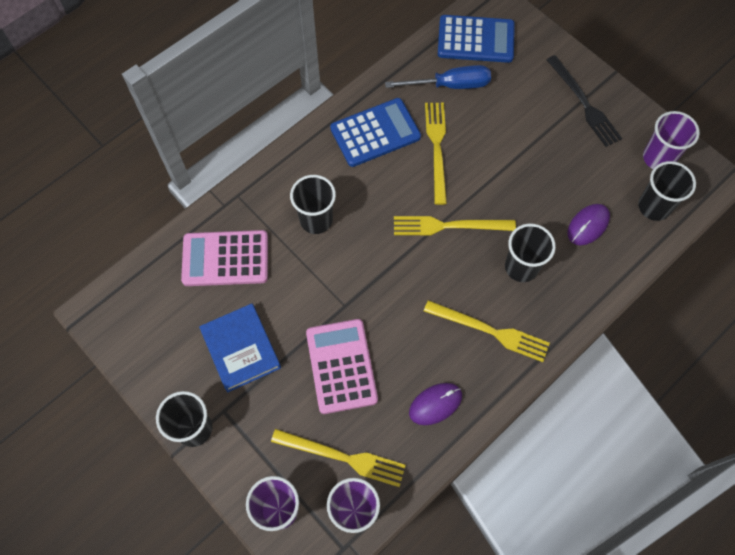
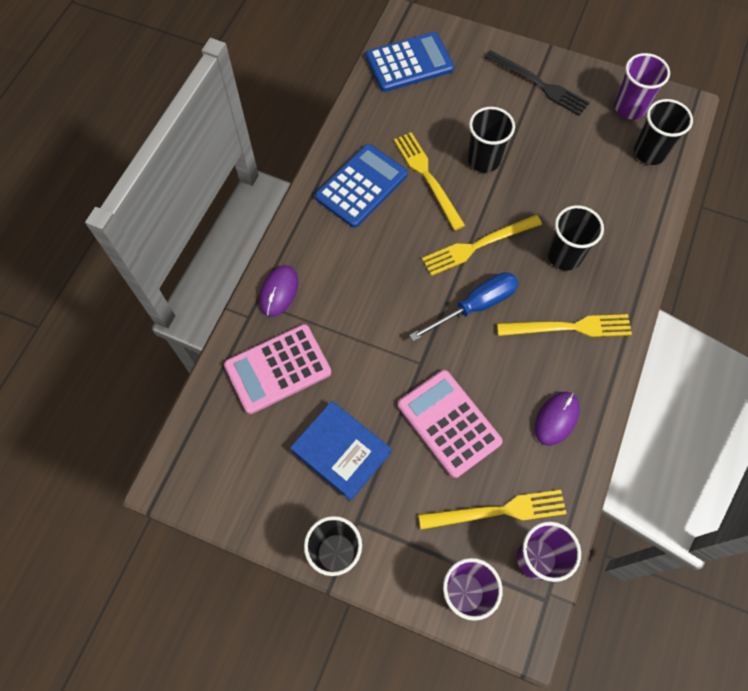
camera: 25 degrees left, 0 degrees up
(316, 220) = (348, 292): black cup -> black cup (484, 160)
(450, 85) = (408, 114): blue screwdriver -> blue screwdriver (475, 306)
(588, 225) = (602, 193): purple mouse -> purple mouse (279, 292)

